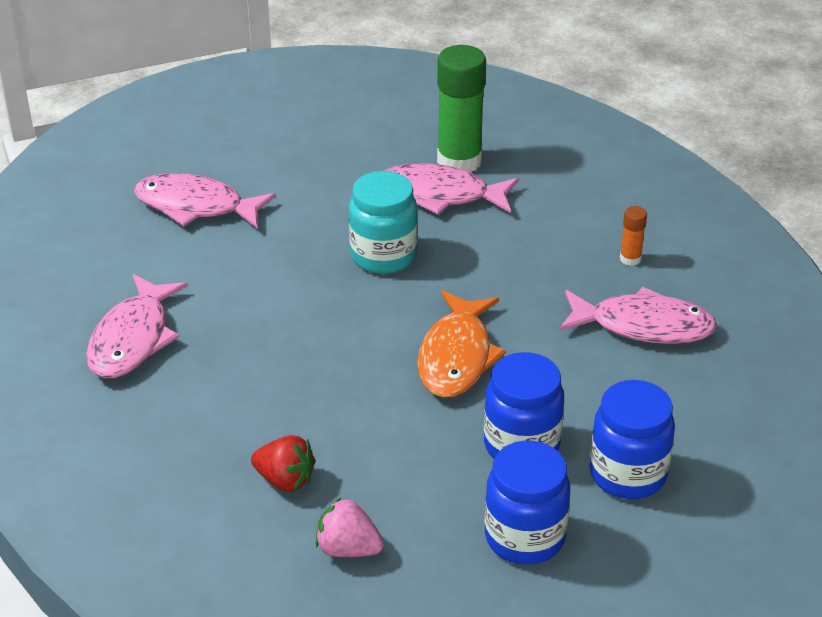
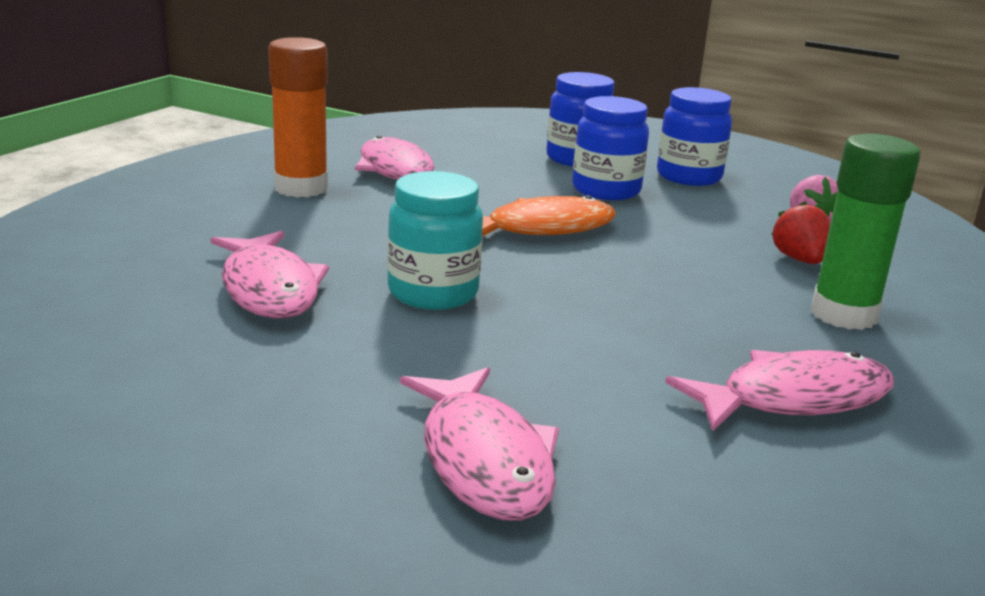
camera: 125 degrees left, 15 degrees down
(459, 161) = (177, 294): green glue stick -> green glue stick (843, 314)
(630, 259) = (301, 188): orange glue stick -> orange glue stick, size x2.25

